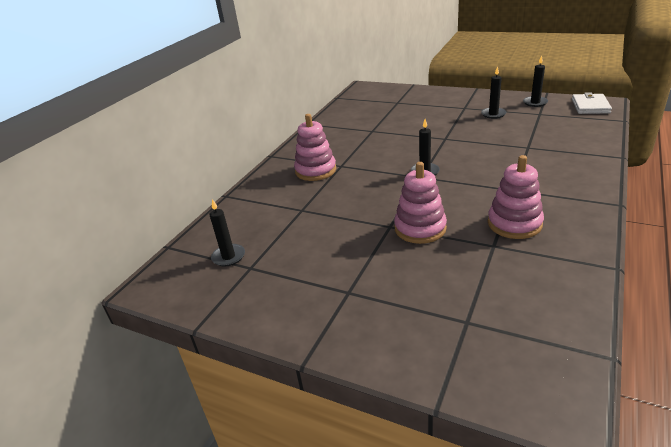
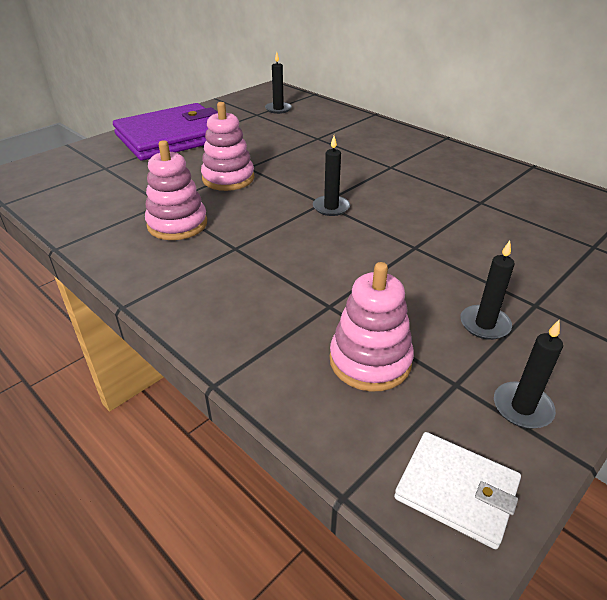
camera: 105 degrees right, 5 degrees up
(315, 170) = (390, 153): pink stacking toy -> pink stacking toy (370, 361)
(351, 306) = (173, 137): none -> purple wallet

